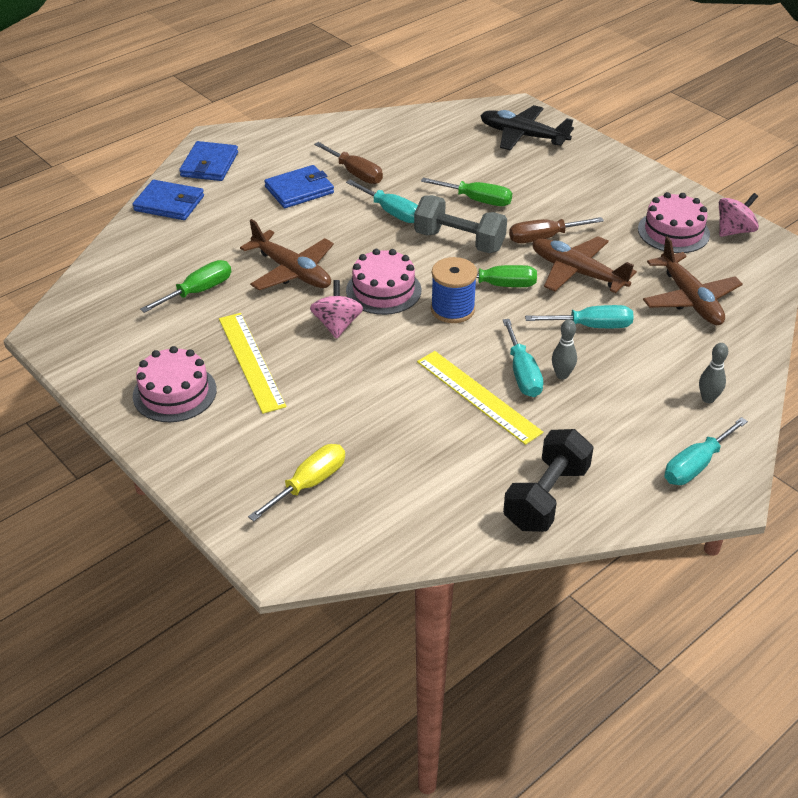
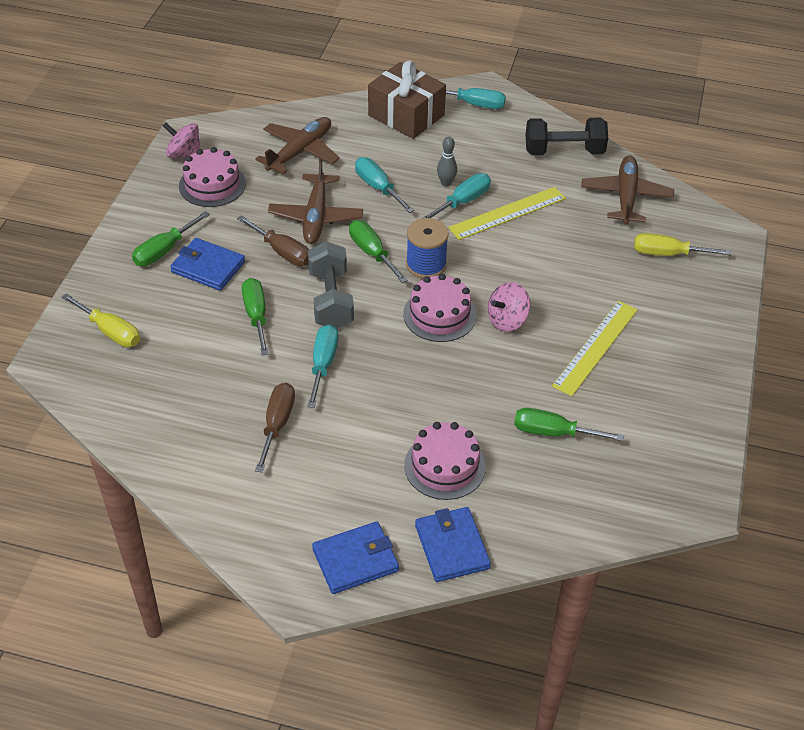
camera: 125 degrees left, 5 degrees up
(174, 393) = (671, 371): pink cake -> pink cake (444, 466)
(292, 271) = (468, 385): brown plane -> brown plane (626, 196)
(299, 190) = (341, 452): blue wallet -> blue wallet (208, 267)
(478, 396) = (507, 213): yellow ruler -> yellow ruler turned 45 degrees clockwise
(522, 136) = (110, 331): black plane -> yellow screwdriver
(598, 182) = (164, 251): none -> green screwdriver
(708, 399) = (406, 115): grey bowling pin -> brown gift

